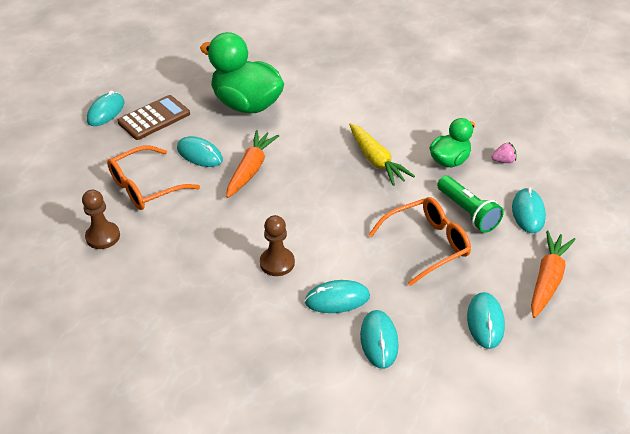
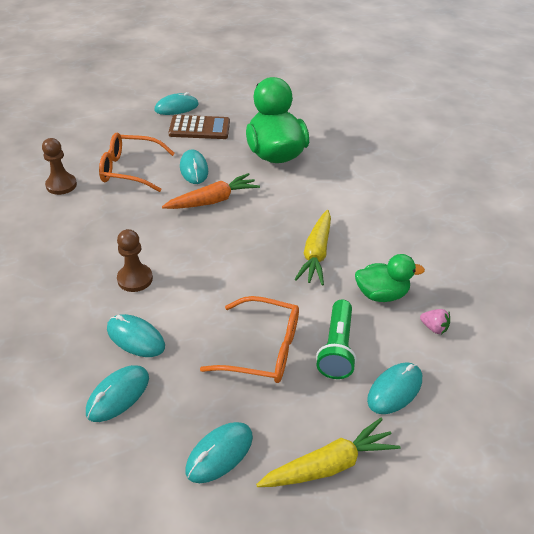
camera: 40 degrees right, 0 degrees up
(547, 279) = (329, 464): orange carrot -> yellow carrot

